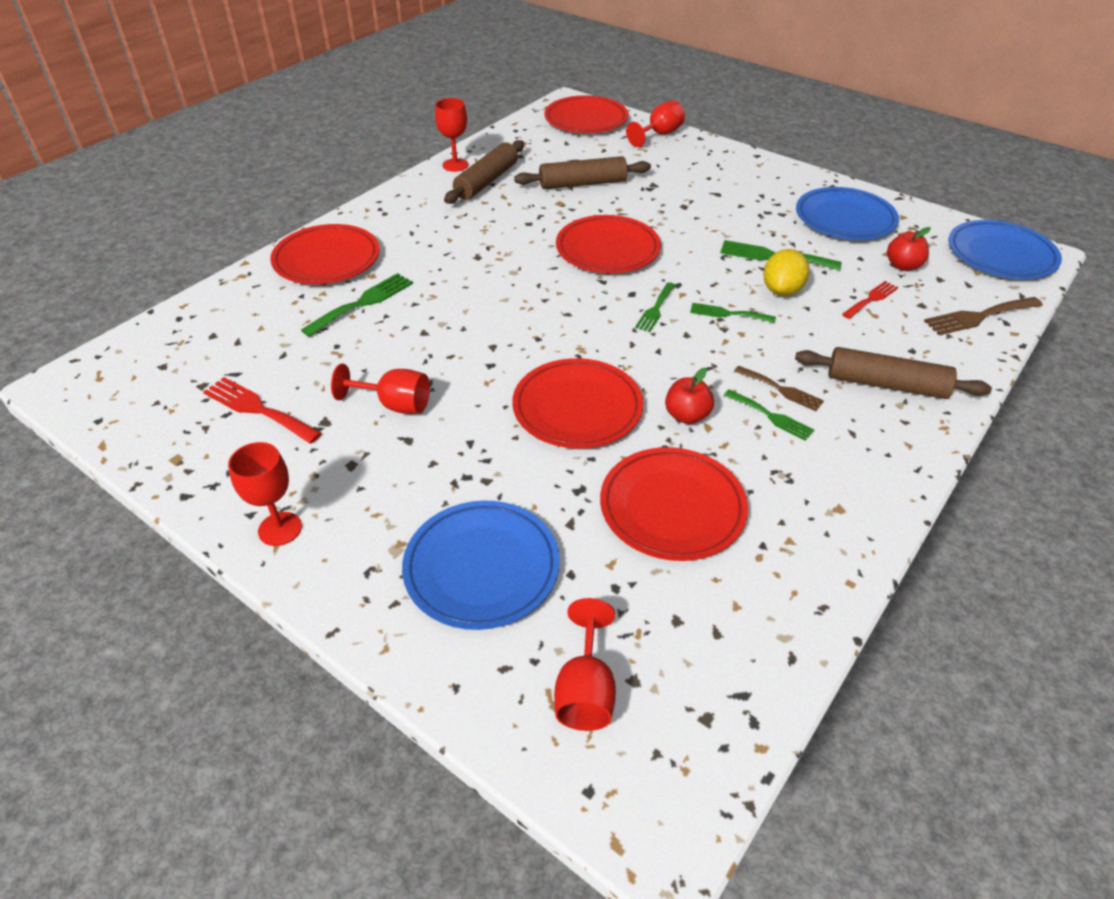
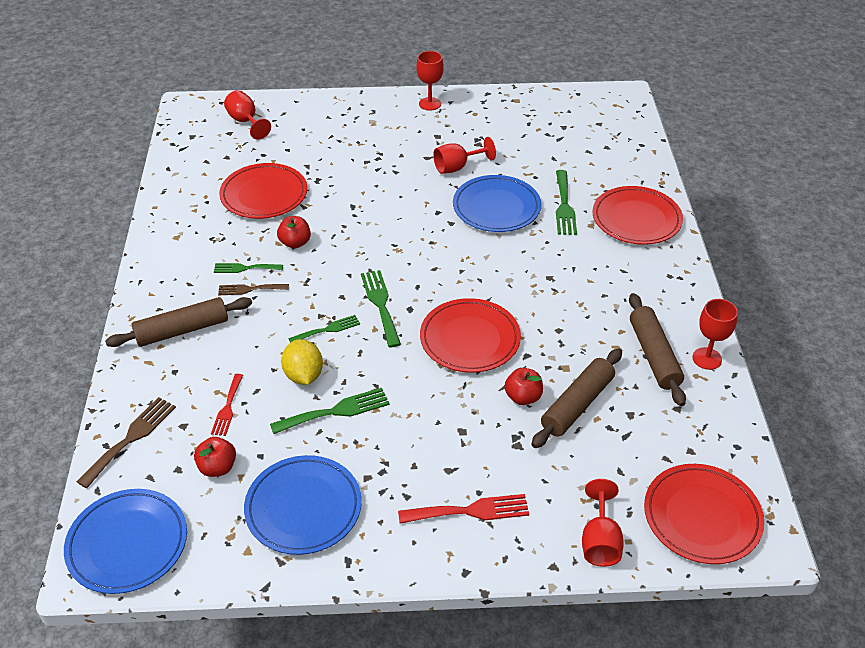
camera: 140 degrees right, 0 degrees up
(258, 409) = (518, 132): red fork -> red fork (470, 511)
(482, 568) = (328, 133): blue plate -> blue plate (496, 207)
(577, 408) = (360, 215): red plate -> none
(615, 202) = (523, 397): none -> red apple
(655, 309) = (380, 304): green fork -> green fork, size x1.52

